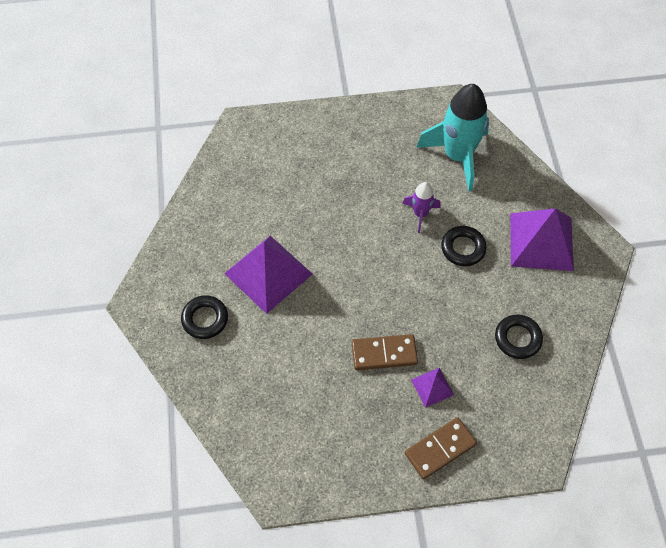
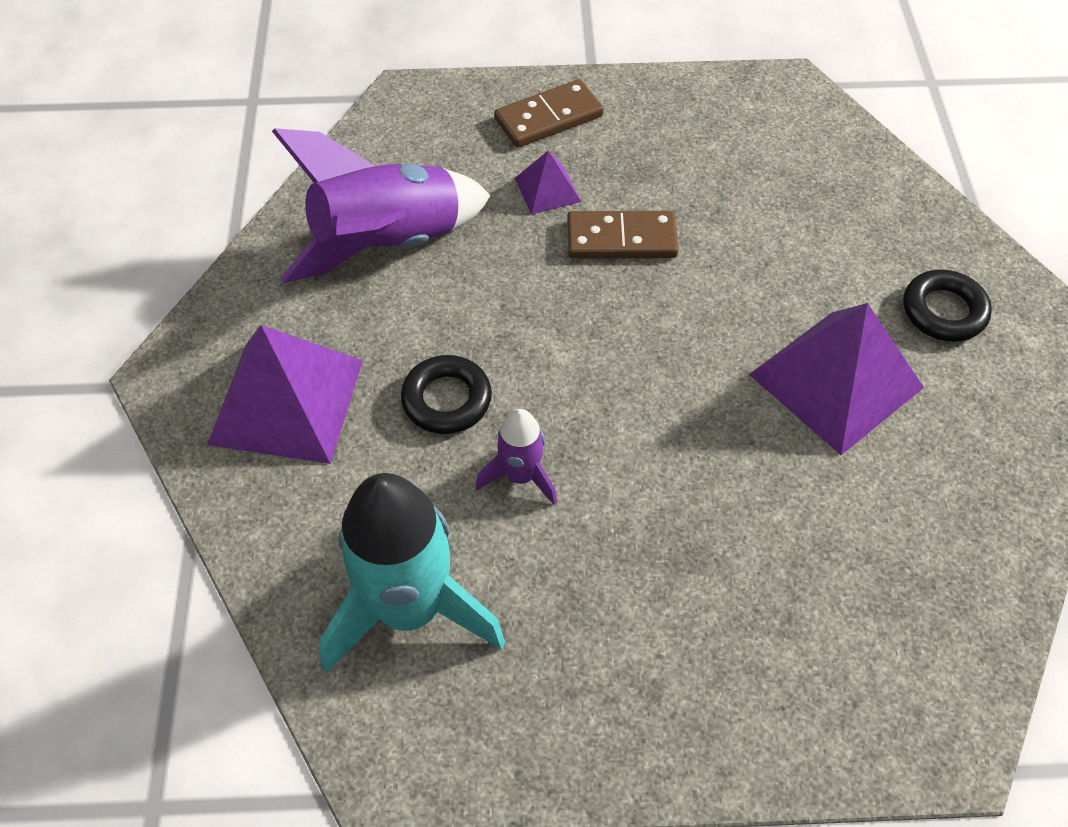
camera: 175 degrees left, 5 degrees down
(517, 338) = (388, 244): black ring -> purple rocket

